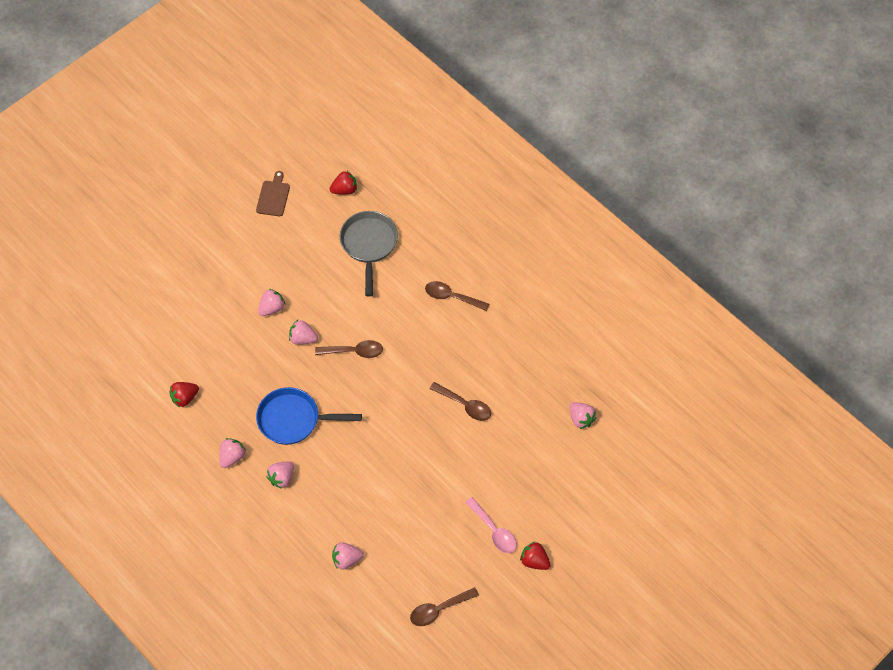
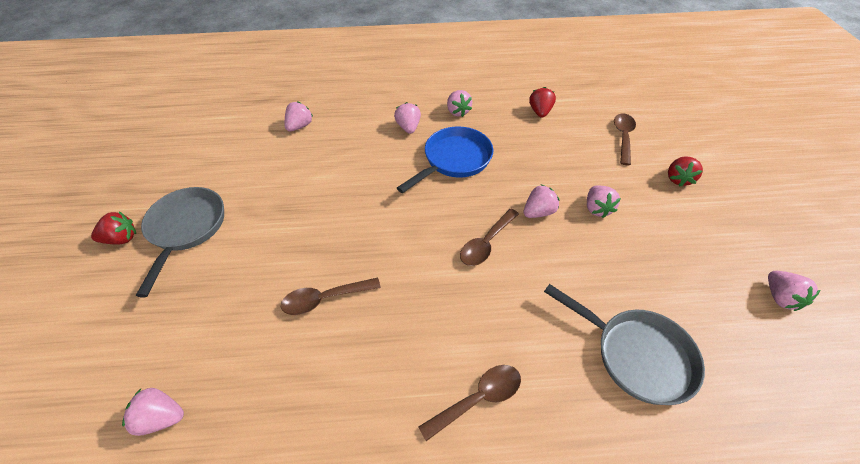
camera: 130 degrees right, 10 degrees down
(273, 196) = (780, 297): brown cutting board -> pink strawberry
(344, 190) = (763, 390): red strawberry -> red strawberry (678, 179)
(439, 610) = (191, 152): brown spoon -> brown spoon (623, 137)
(494, 530) = (186, 229): pink spoon -> grey pan

